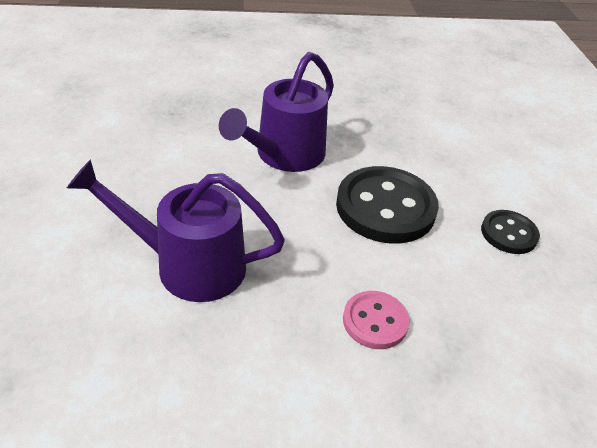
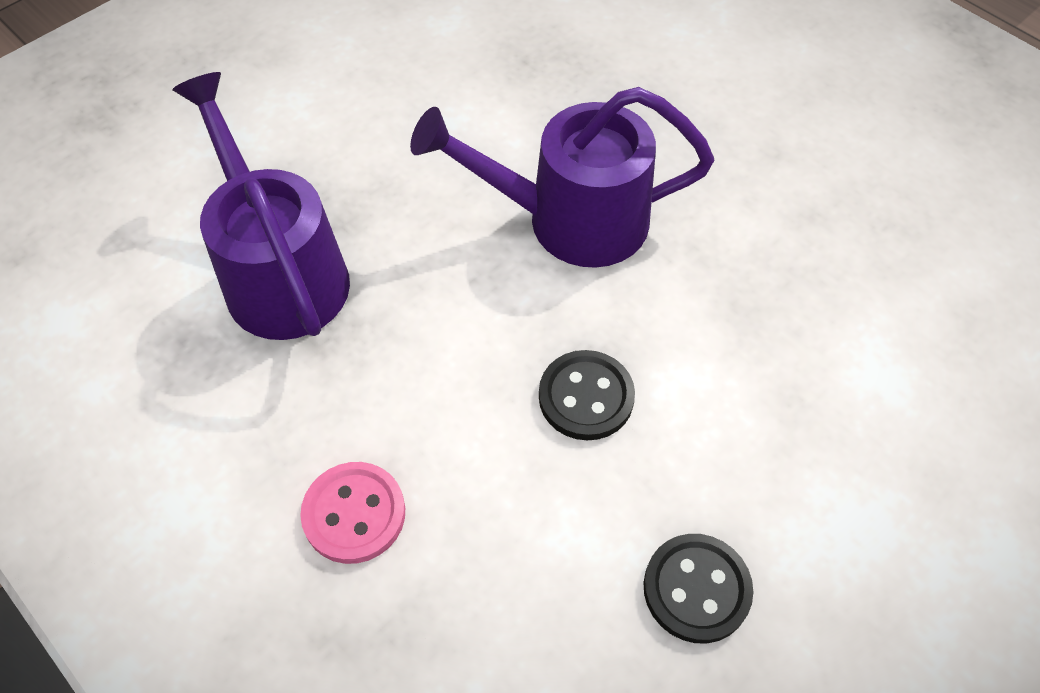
camera: 55 degrees right, 15 degrees up
(385, 207) = (586, 397): black button -> black button, size x0.54

